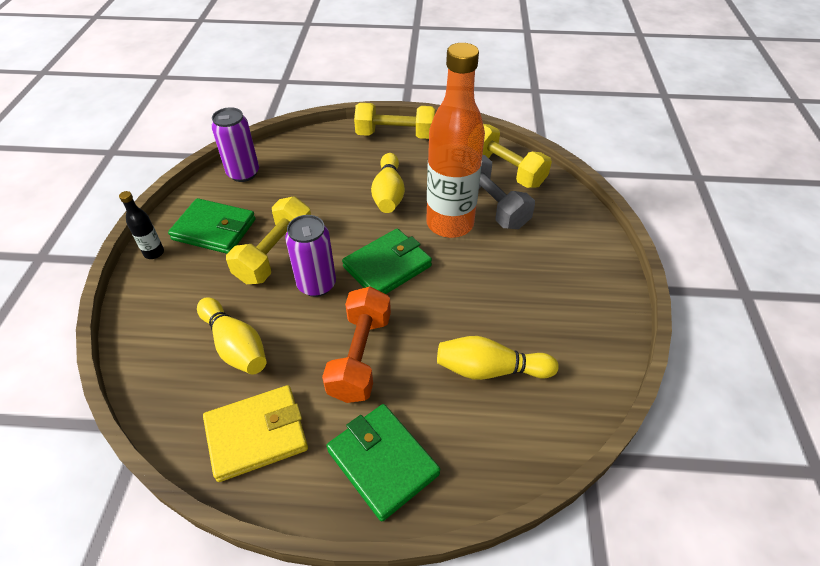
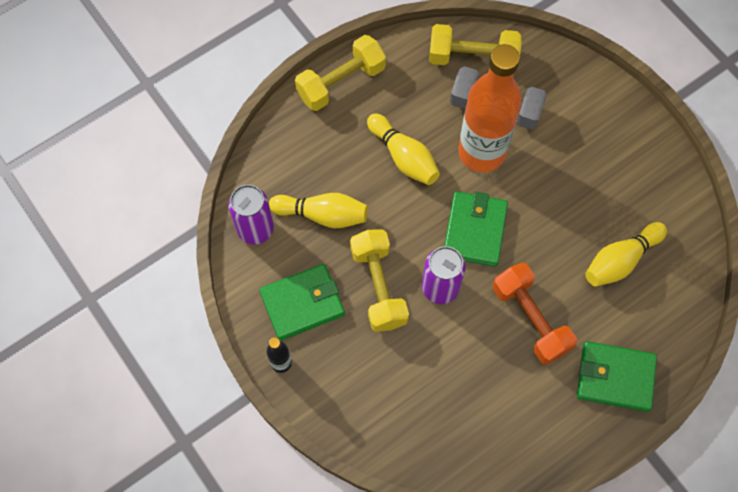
camera: 40 degrees left, 20 degrees up
(235, 346) = (439, 382): yellow bowling pin -> yellow bowling pin (322, 215)
(256, 435) = (523, 426): yellow wallet -> none

